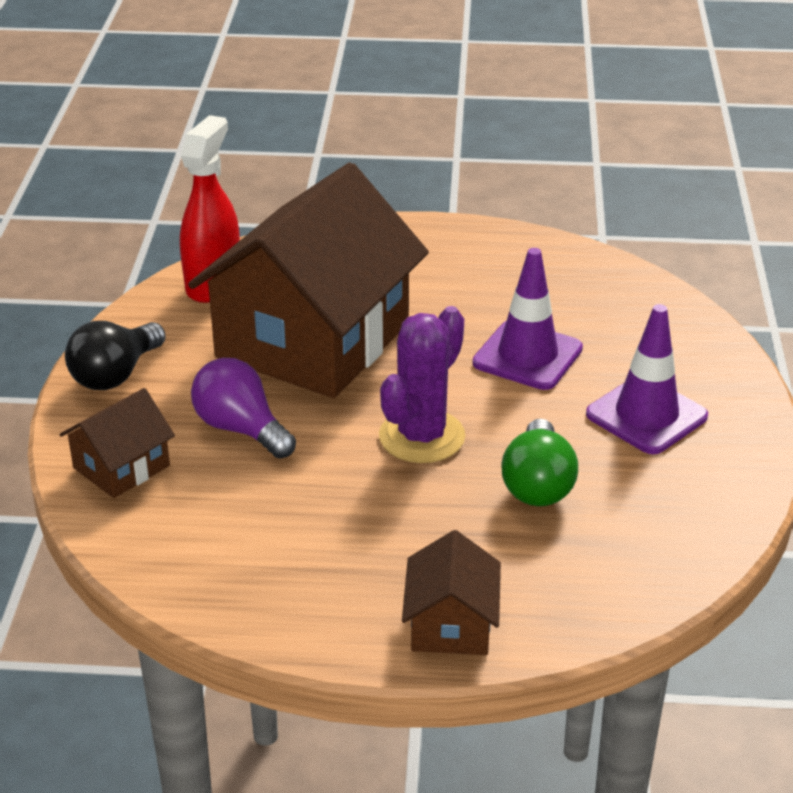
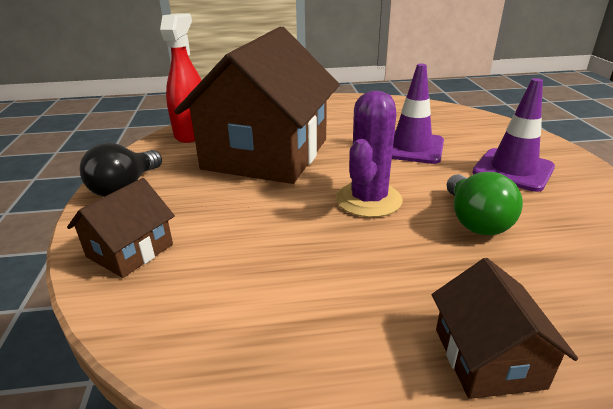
camera: 10 degrees left, 5 degrees down
(241, 429) = (228, 211): purple light bulb -> none

